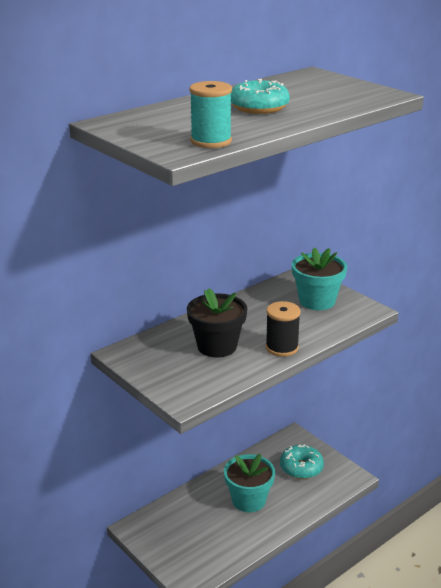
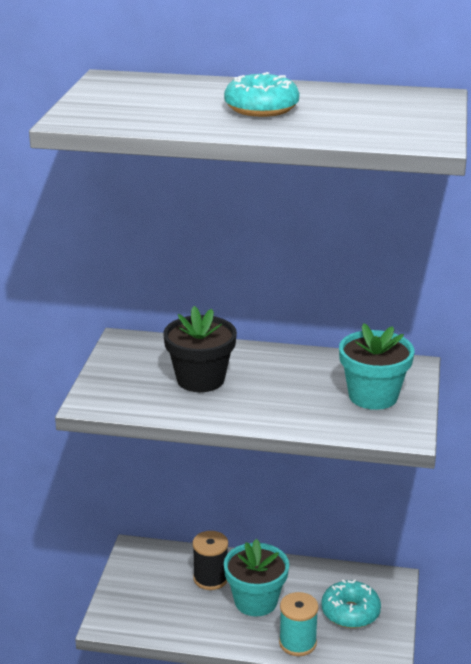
camera: 50 degrees right, 0 degrees up
(211, 141) = (124, 120): turquoise spool -> turquoise spool (297, 643)
(282, 348) = (249, 414): black spool -> black spool (210, 578)

